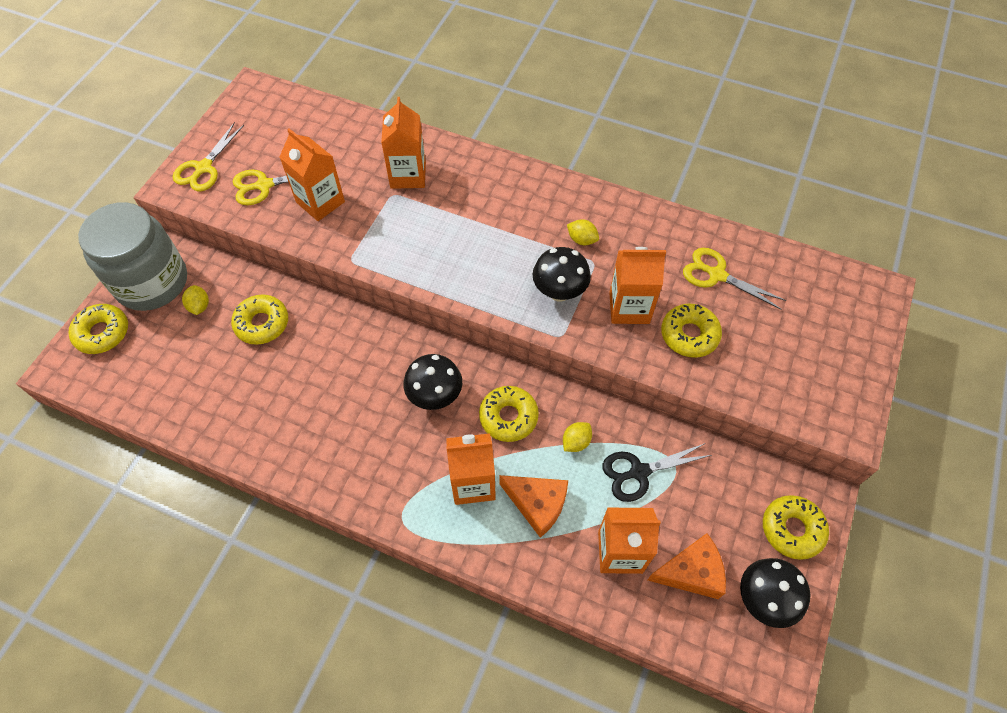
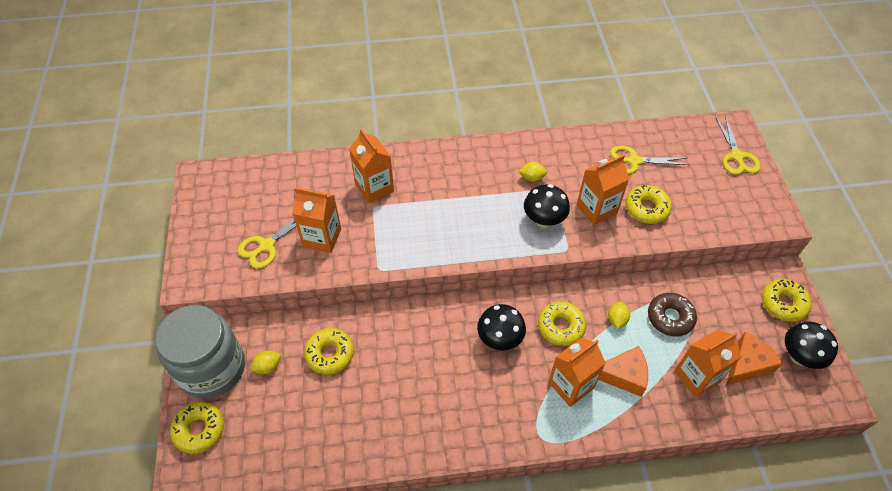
camera: 30 degrees left, 5 degrees down
(199, 306) = (268, 367): yellow lemon -> yellow lemon turned 75 degrees counterclockwise
(203, 168) = (204, 255): yellow scissors -> yellow scissors (737, 156)
(639, 472) = (670, 317): black scissors -> brown donut

